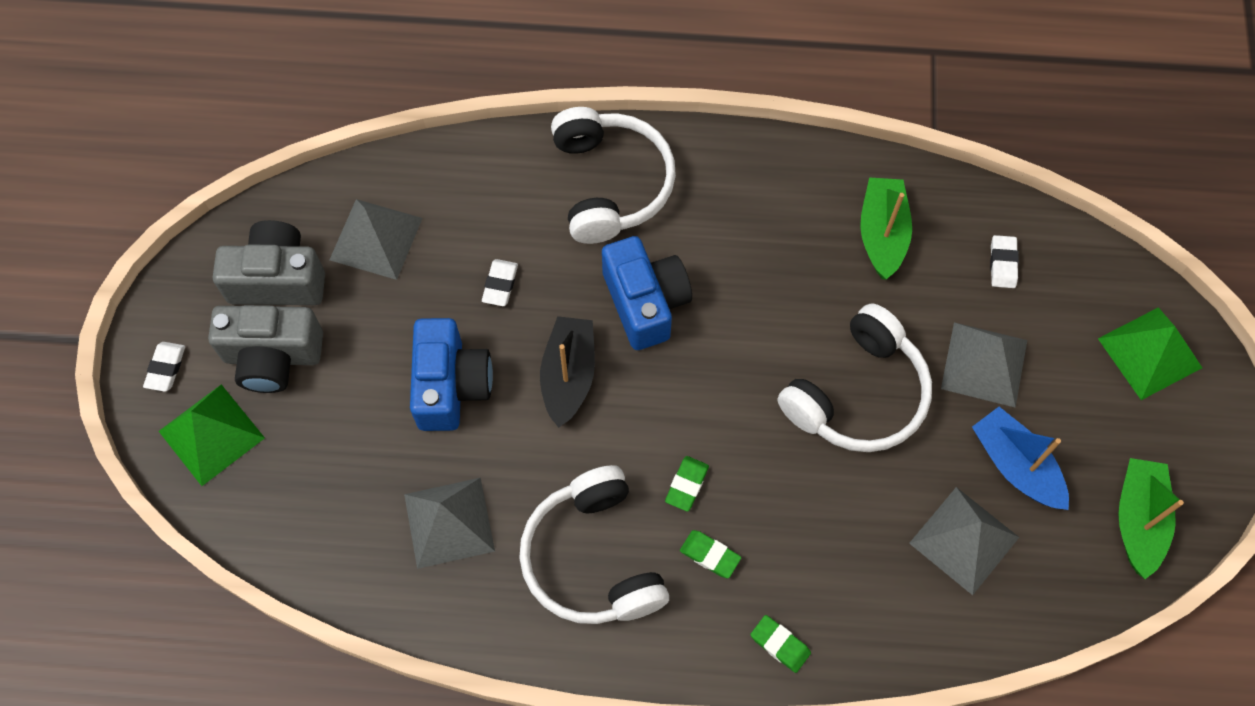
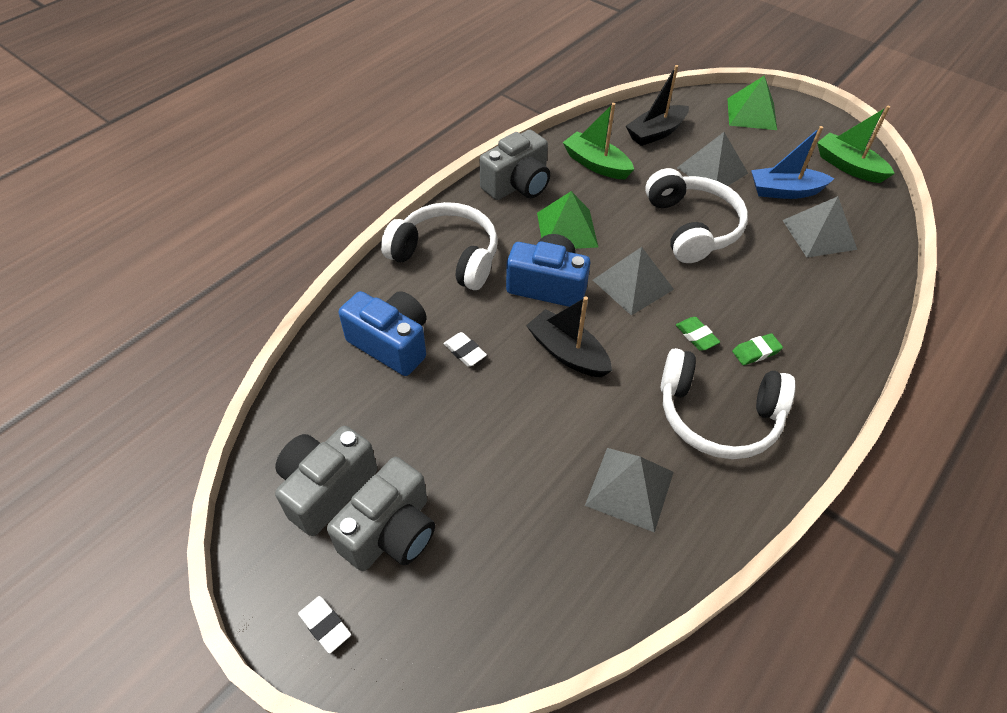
camera: 55 degrees left, 15 degrees down
(211, 434) = (419, 623): green pyramid -> green pyramid (567, 229)
(376, 238) = (357, 403): grey pyramid -> grey pyramid (632, 284)
(451, 385) = (518, 424): blue camera -> blue camera (391, 343)
(775, 177) = (517, 185): none -> grey camera
(780, 644) = (842, 351): green eraser -> none
(1003, 264) = (656, 133): white eraser -> black boat

